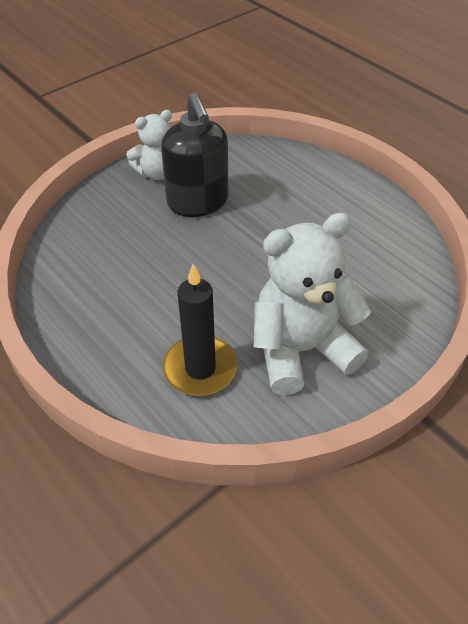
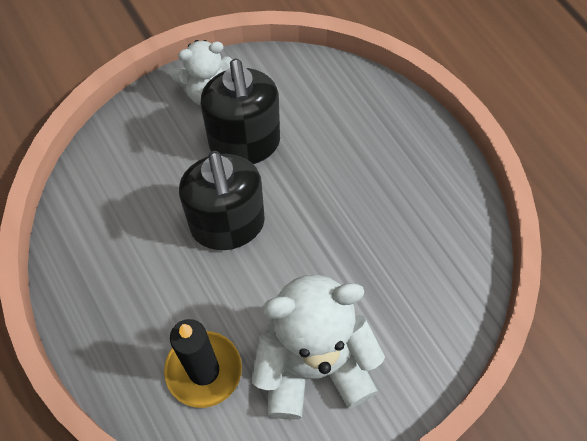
camera: 10 degrees right, 15 degrees up
(196, 259) = (227, 225): none -> black soap dispenser

